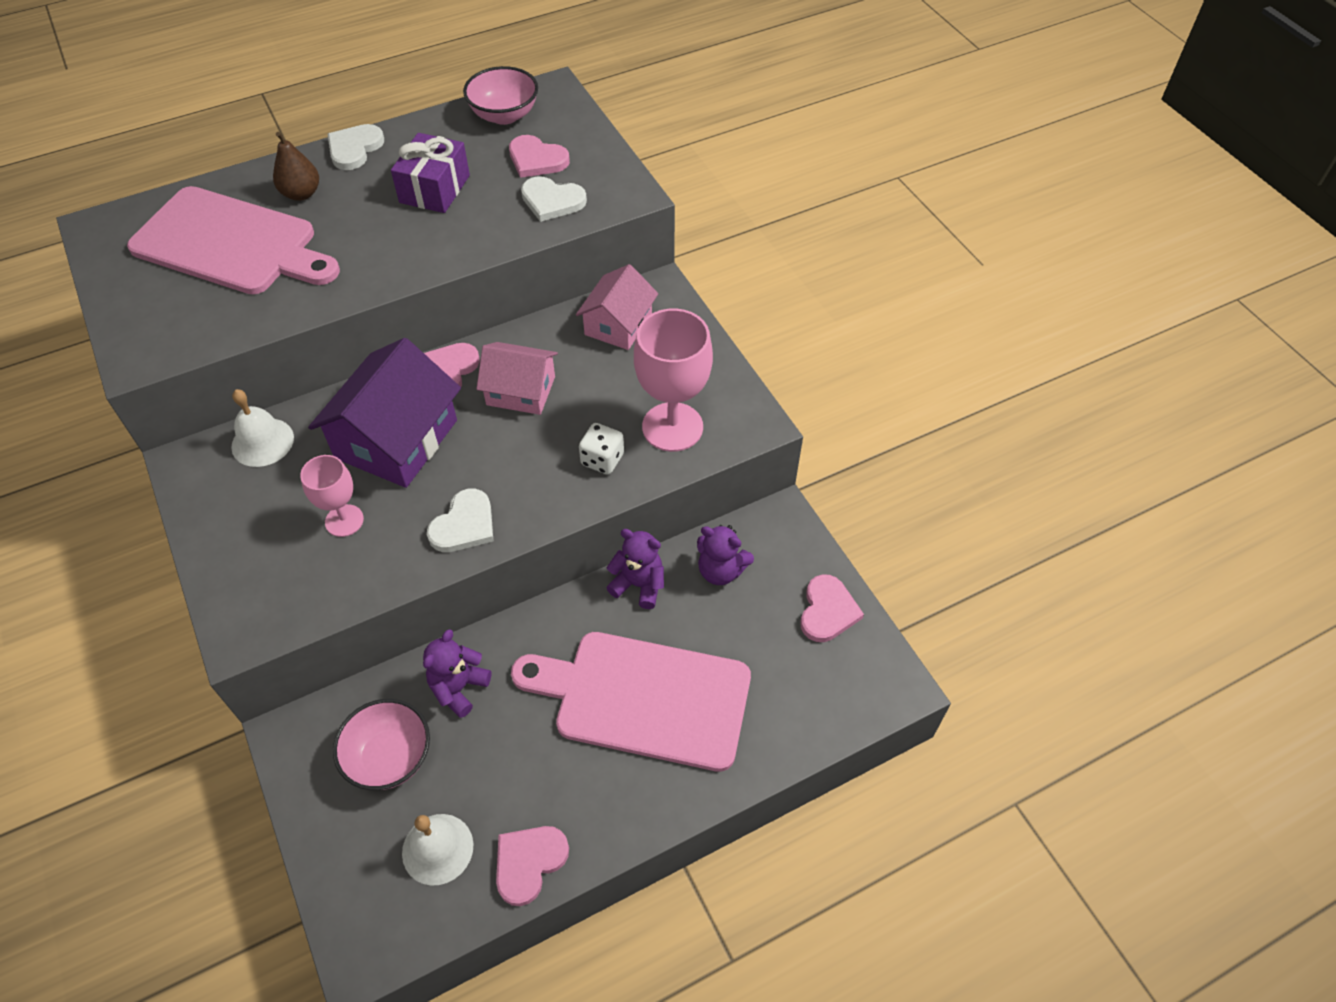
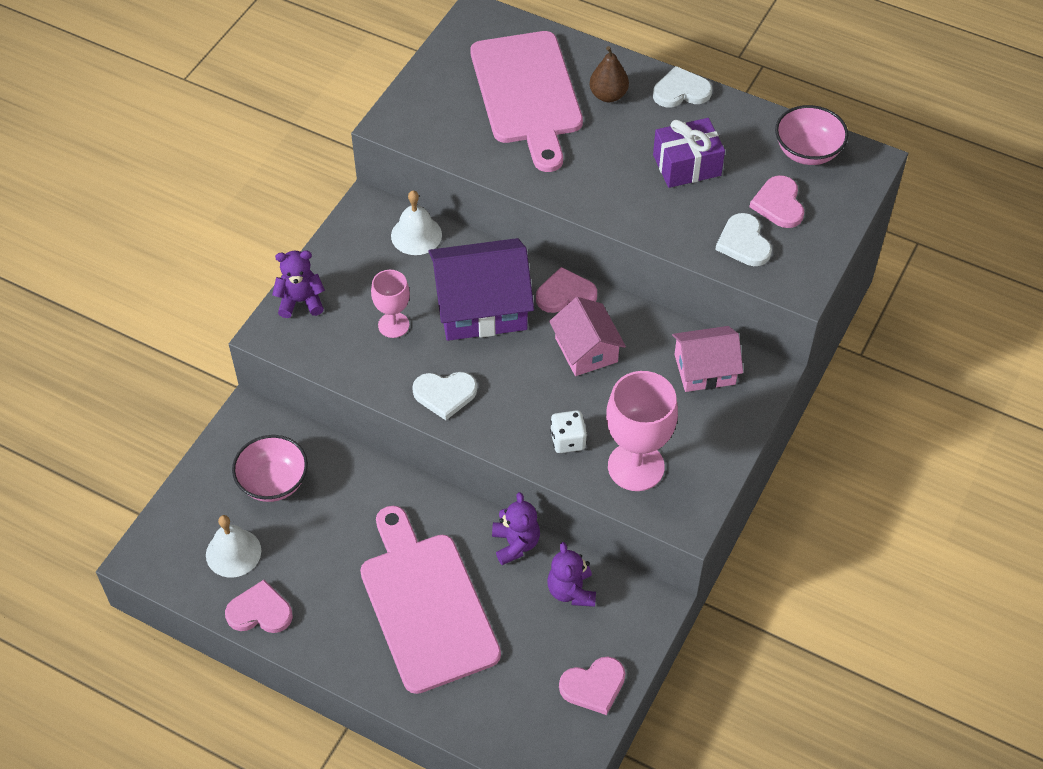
camera: 55 degrees right, 0 degrees up
(459, 688) = (350, 487): purple teddy bear -> purple teddy bear (301, 301)

